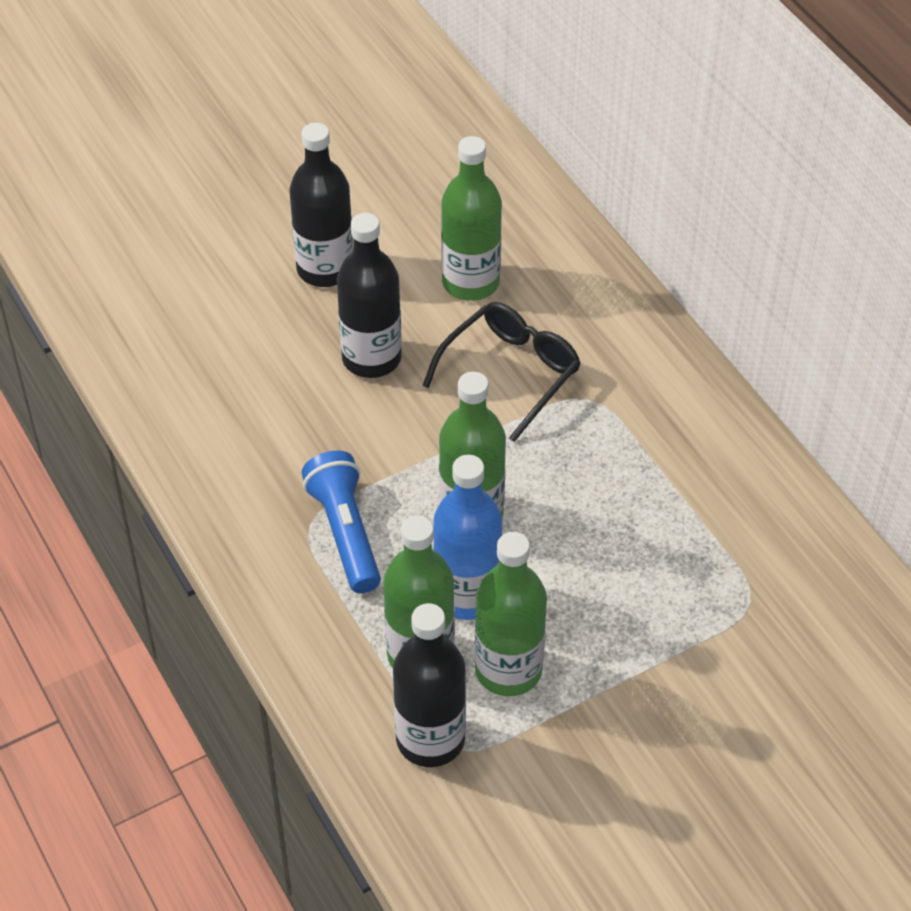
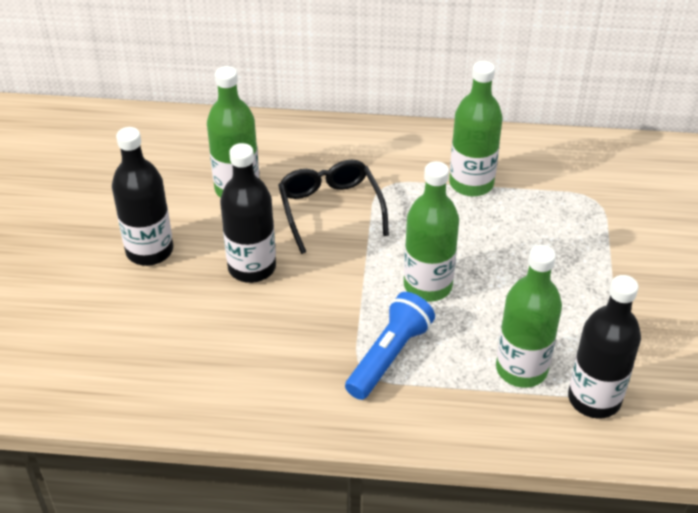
camera: 55 degrees left, 5 degrees down
(345, 533) = (389, 356): blue flashlight -> blue flashlight turned 105 degrees clockwise
(467, 595) = (491, 321): blue bottle -> none
(508, 670) = (566, 332): green bottle -> green bottle (471, 183)

